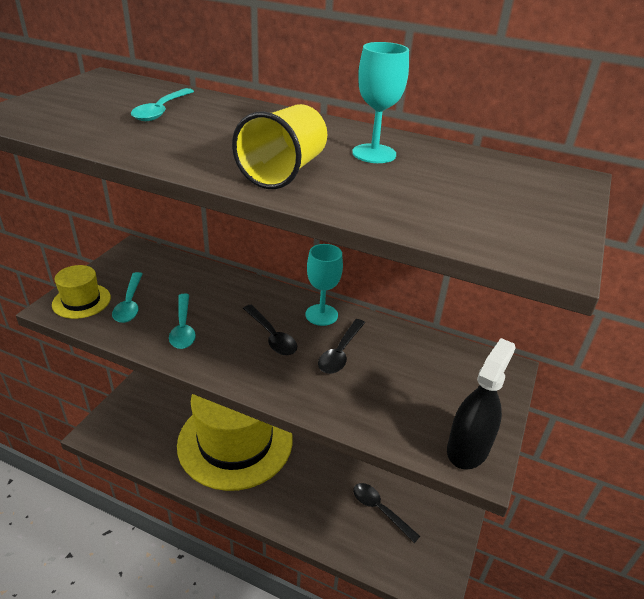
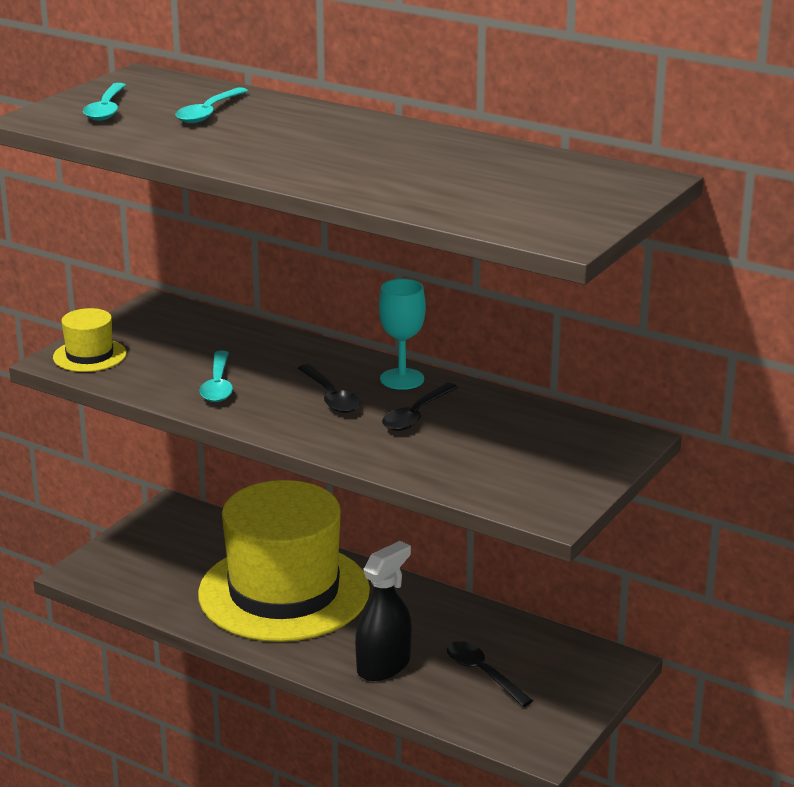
camera: 10 degrees right, 10 degrees down
(130, 304) = (151, 360): turquoise spoon -> turquoise spoon (106, 109)
(284, 171) = (332, 170): yellow cup -> none
(374, 154) = (437, 155): turquoise goblet -> none
(468, 448) = (546, 500): black spray bottle -> black spray bottle (383, 666)

